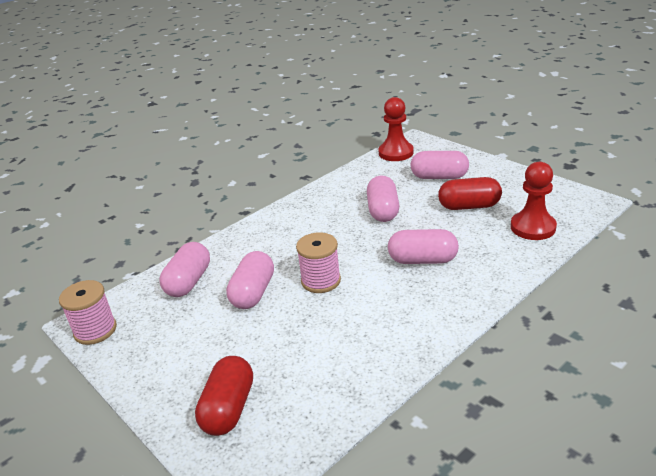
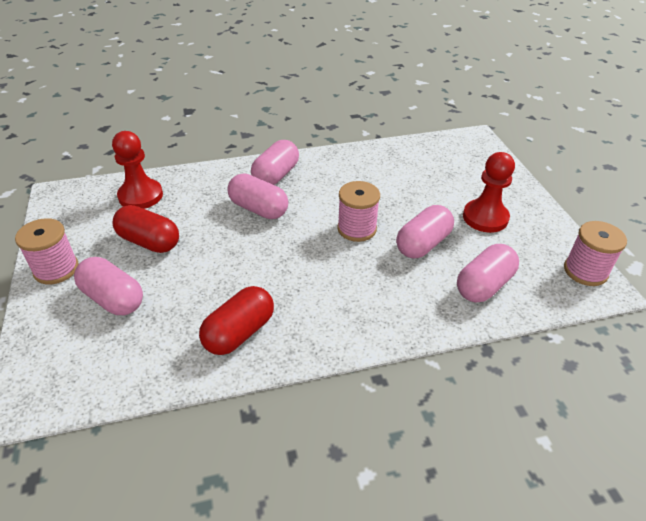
camera: 155 degrees left, 10 degrees up
(228, 408) = (474, 171): red capsule -> red capsule (239, 332)
(383, 211) = (228, 280): pink capsule -> pink capsule (276, 175)
(396, 153) = (89, 383): red pawn -> red pawn (485, 217)
(498, 173) = (56, 269): none -> pink spool

